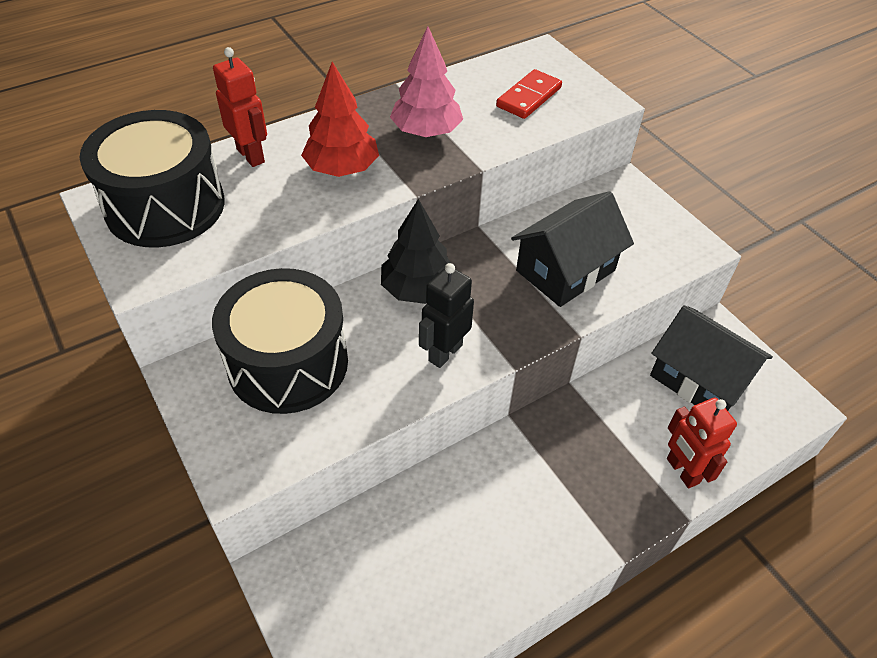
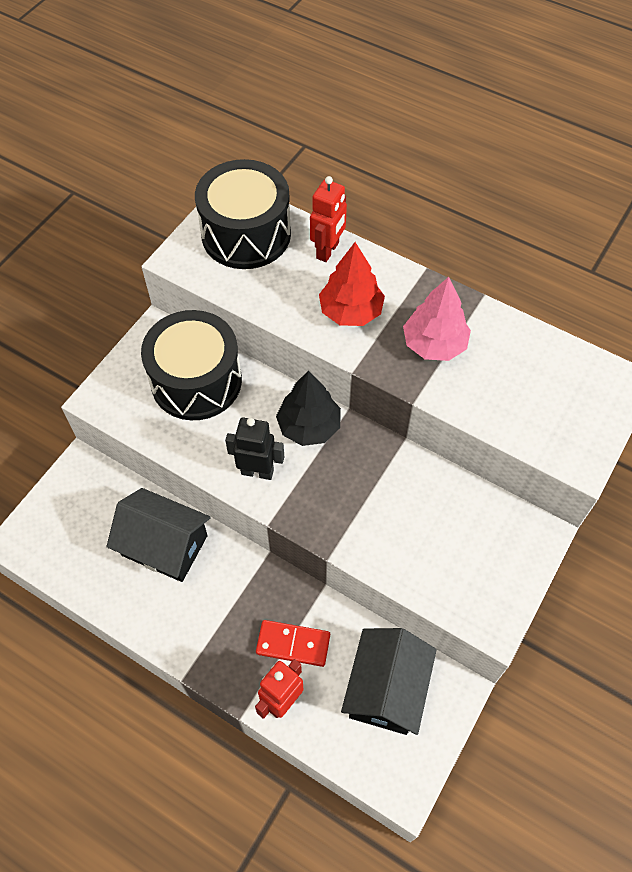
camera: 65 degrees right, 10 degrees up
(529, 97) = (539, 398): red domino -> red domino (293, 644)
(565, 270) = (394, 522): black house -> black house (164, 545)

